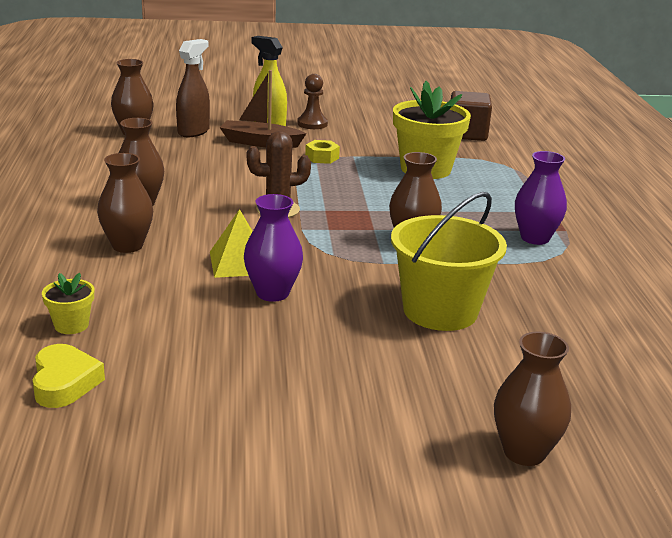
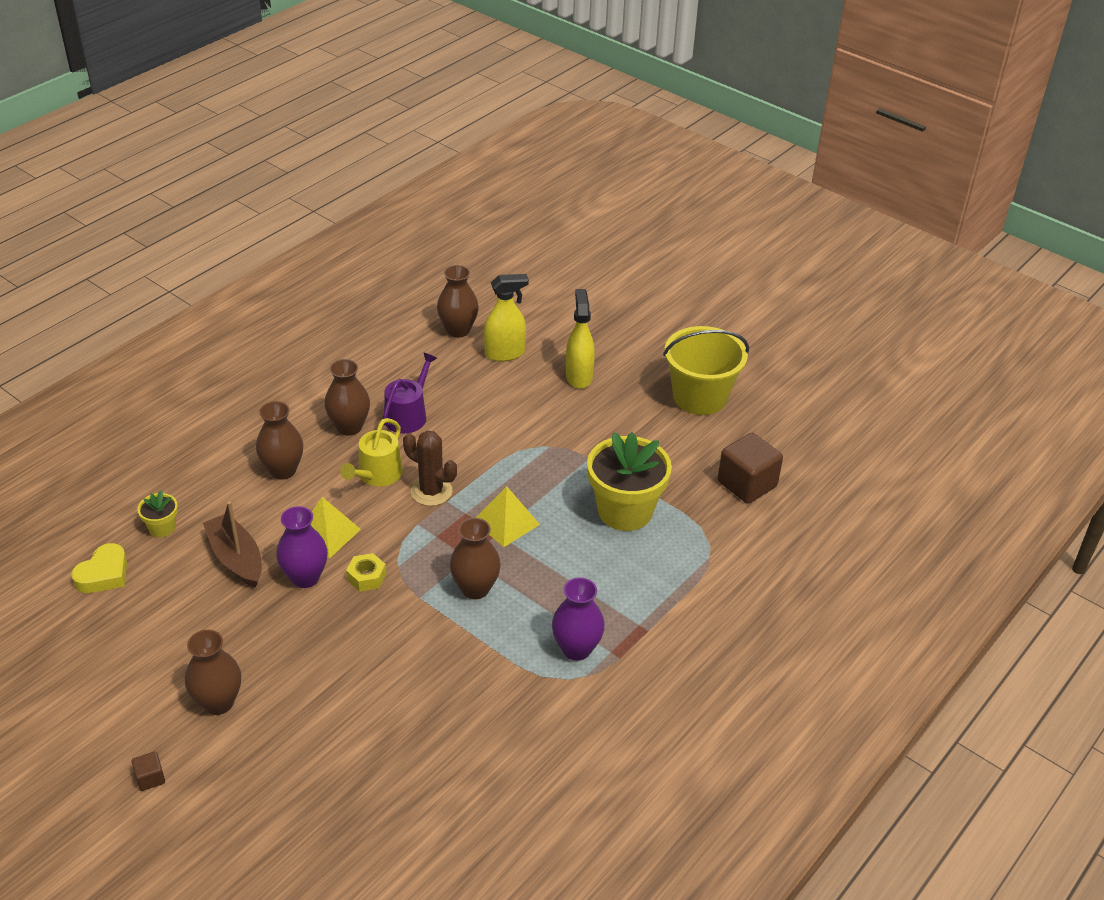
camera: 45 degrees right, 15 degrees up
(179, 181) = (408, 415): none -> purple watering can
(193, 131) = (505, 353): brown spray bottle -> yellow spray bottle
(217, 218) = (377, 475): none -> yellow watering can
(260, 143) = (537, 397): brown boat -> brown boat (236, 558)
(312, 124) = (621, 393): brown pawn -> none
(322, 157) = (559, 445): yellow nut -> yellow nut (366, 577)
(363, 203) = (506, 522): none -> yellow pyramid
(397, 488) = (150, 778): none -> brown cube
(440, 311) = (383, 669): yellow bucket -> yellow bucket (700, 397)
(524, 452) = (248, 813): brown vase -> brown vase (218, 702)

